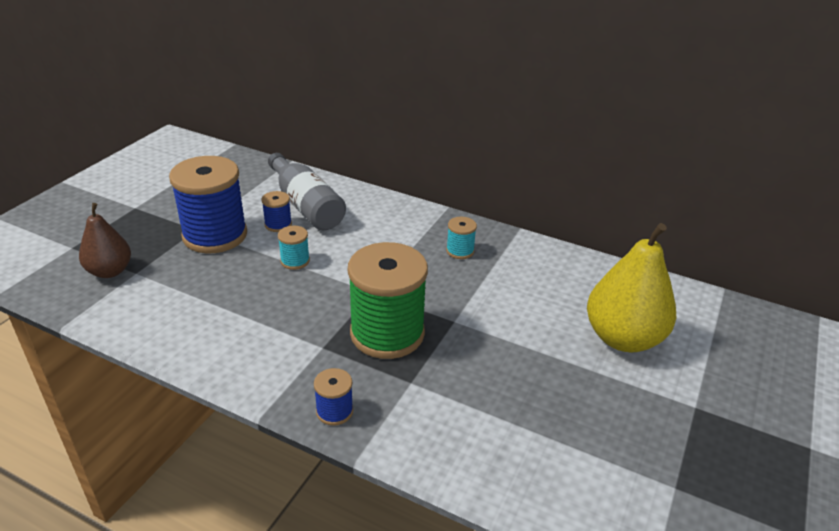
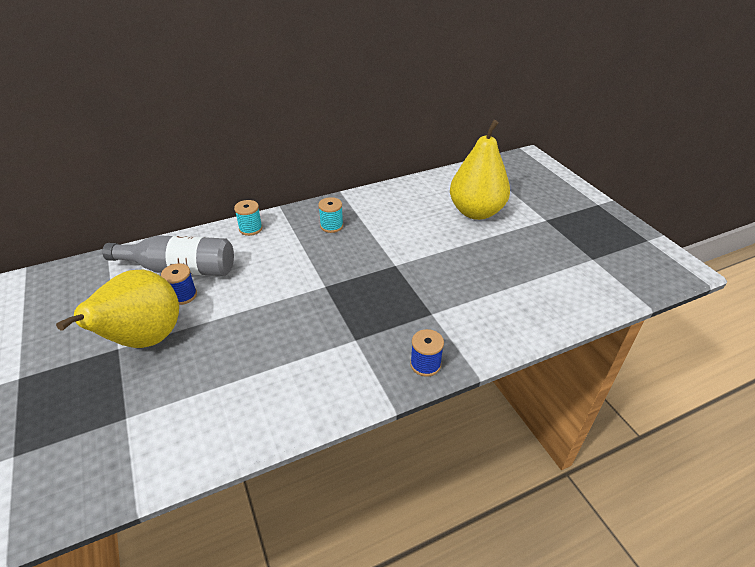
camera: 50 degrees left, 5 degrees up
(110, 271) = (98, 437): brown pear -> none
(215, 235) = (145, 340): blue spool -> yellow pear
(295, 261) = (242, 308): turquoise spool -> turquoise spool (250, 229)
(387, 333) = (375, 300): green spool -> none

